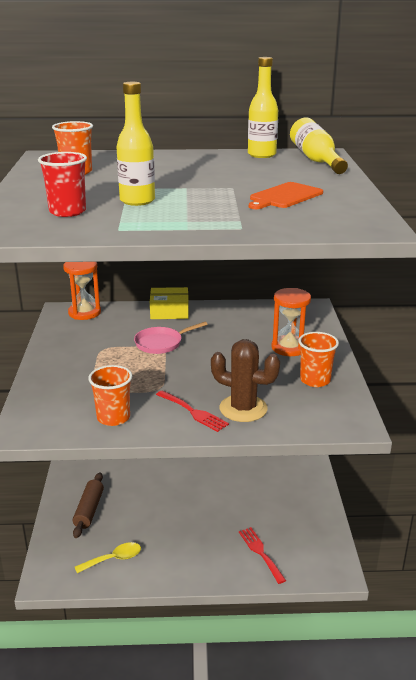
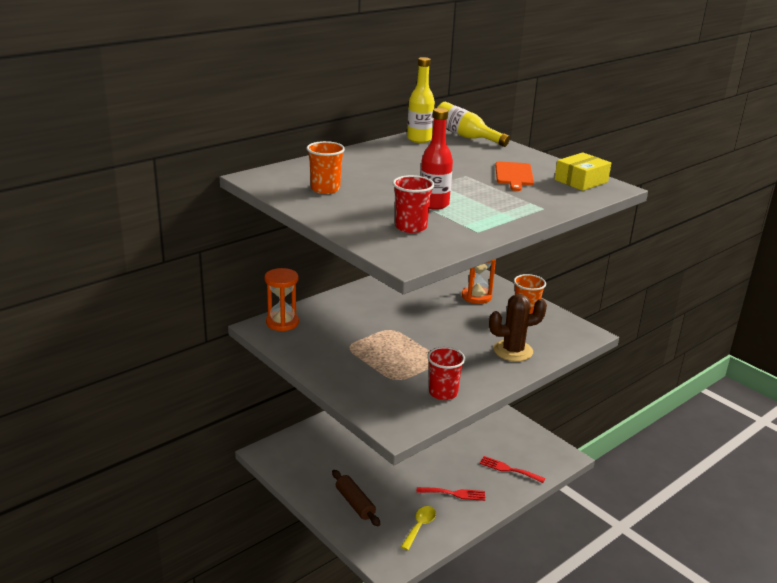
camera: 40 degrees left, 0 degrees up
(113, 417) = (443, 393): orange cup -> red cup
(137, 201) = (434, 204): yellow bottle -> red bottle
(161, 343) = (385, 325): pink pan -> none
(169, 311) = (349, 298): yellow box -> yellow box (581, 181)
(193, 412) = (487, 366): red fork -> red fork (454, 494)

